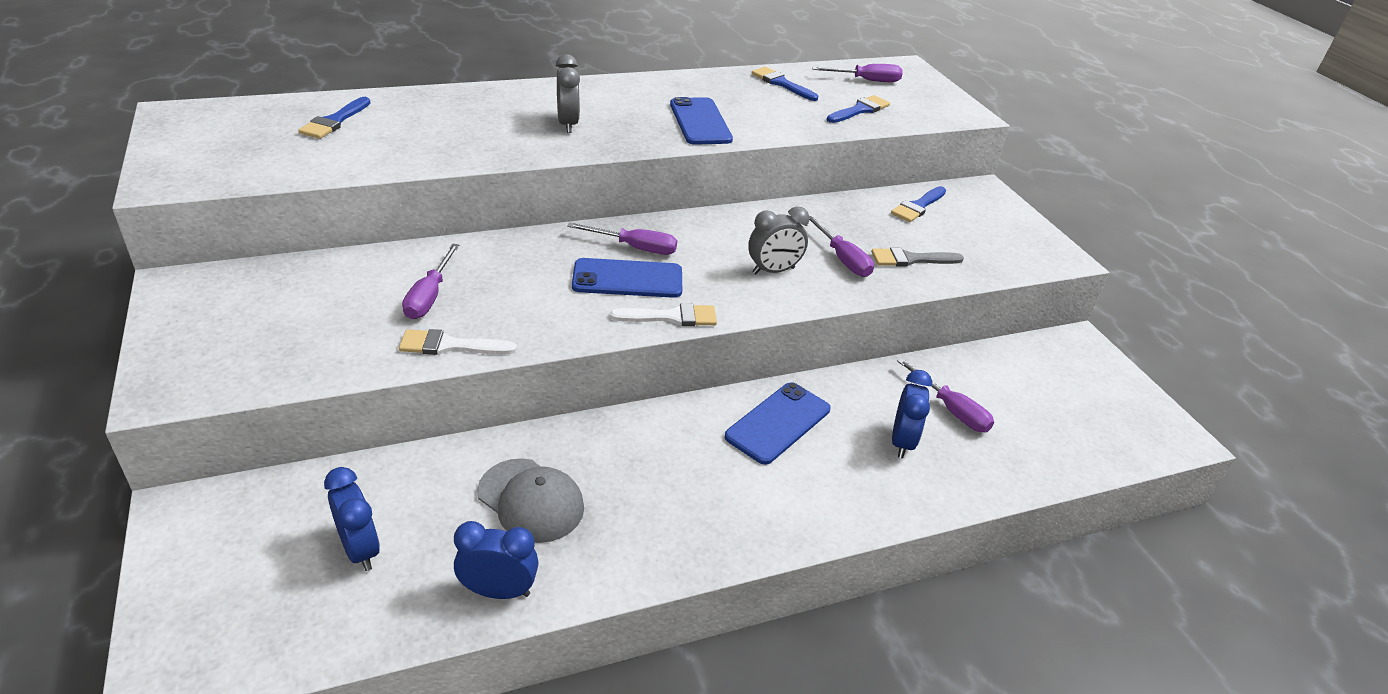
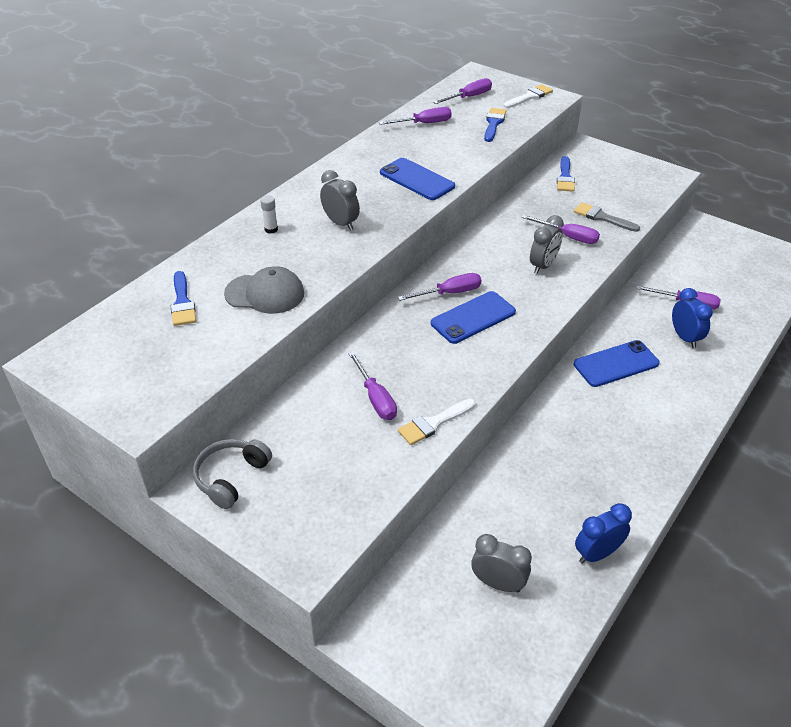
camera: 30 degrees left, 5 degrees up
(215, 289) = (231, 477): none -> grey headphones
(360, 549) = (498, 583): blue clock -> grey clock
(497, 103) = (271, 229): none -> white glue stick
(531, 500) = (549, 492): grey cap -> grey cap (265, 294)
(671, 317) = (528, 329): white brush -> white brush (529, 97)
(778, 423) = (616, 364): blue phone -> blue phone turned 60 degrees clockwise
(781, 83) = (424, 123): blue brush -> purple screwdriver
(910, 259) = (602, 217): grey brush -> grey brush turned 75 degrees clockwise

